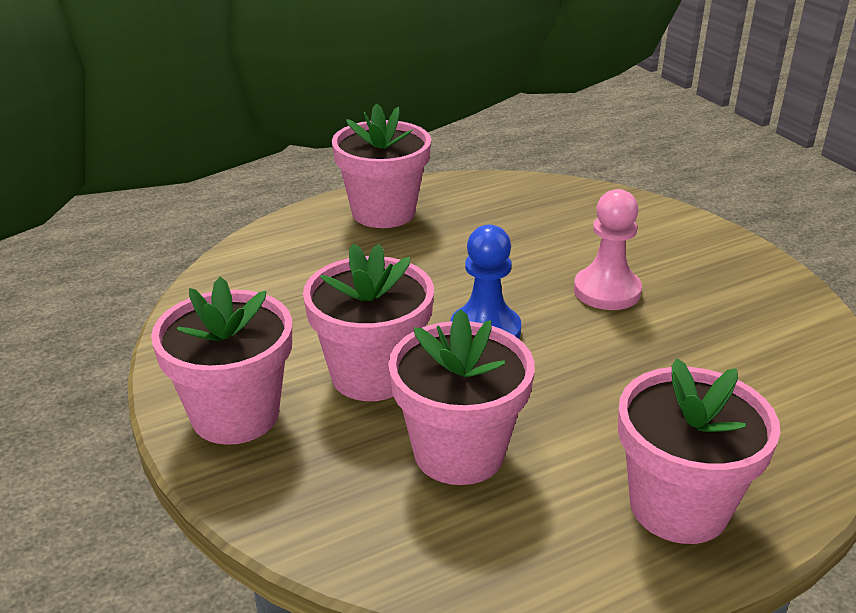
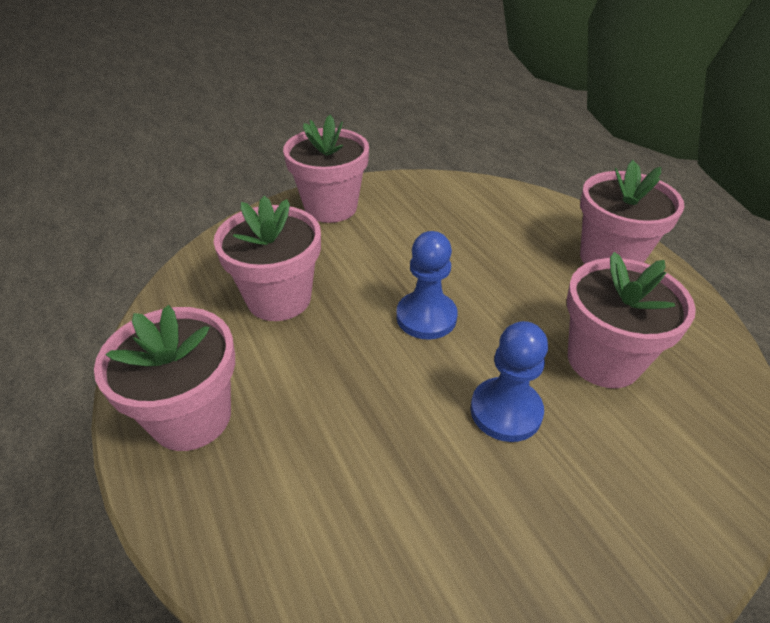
camera: 90 degrees right, 10 degrees up
(372, 375) = (368, 258): pink flower pot -> pink flower pot (603, 360)
(607, 291) = (506, 411): pink pawn -> blue pawn

